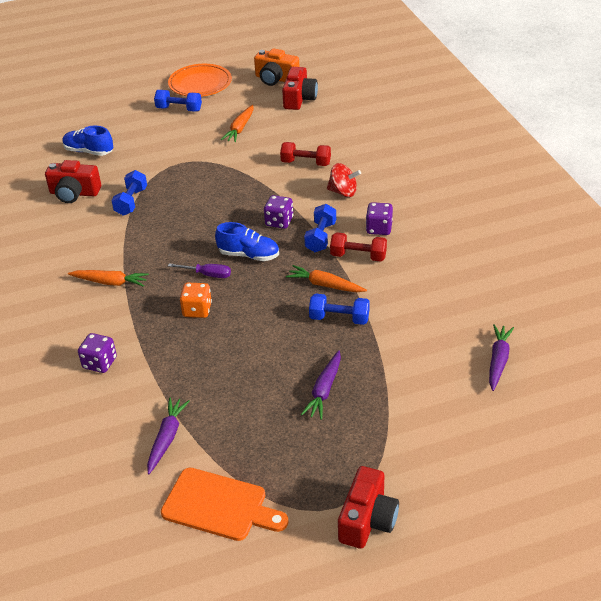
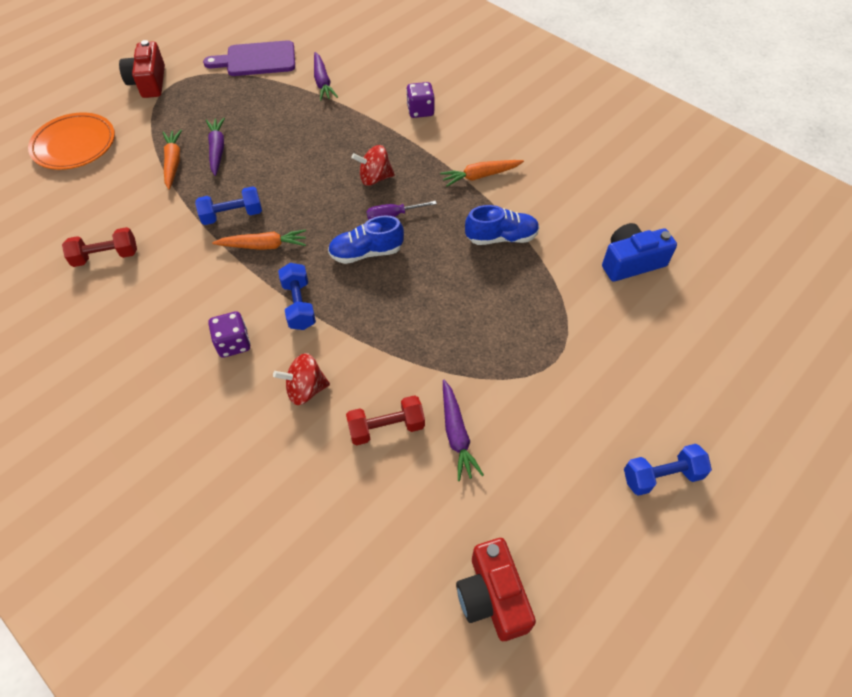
camera: 150 degrees right, 15 degrees up
(74, 193) = (631, 262): red camera -> blue camera
(89, 151) = (690, 333): blue shoe -> blue shoe (501, 237)
(131, 202) = (555, 274): blue dumbbell -> none
(197, 310) = (375, 178): orange dice -> red spinning top
(200, 84) = (692, 566): orange plate -> orange plate (74, 145)
(219, 506) = (257, 60): orange cutting board -> purple cutting board
(240, 128) = (532, 467): orange carrot -> orange carrot (173, 163)
(276, 79) = (576, 648): orange camera -> none
(279, 222) = (361, 309): purple dice -> none
(358, 256) = (243, 294): red dumbbell -> red dumbbell (106, 256)
(498, 360) = (62, 225): purple carrot -> purple carrot (456, 434)

